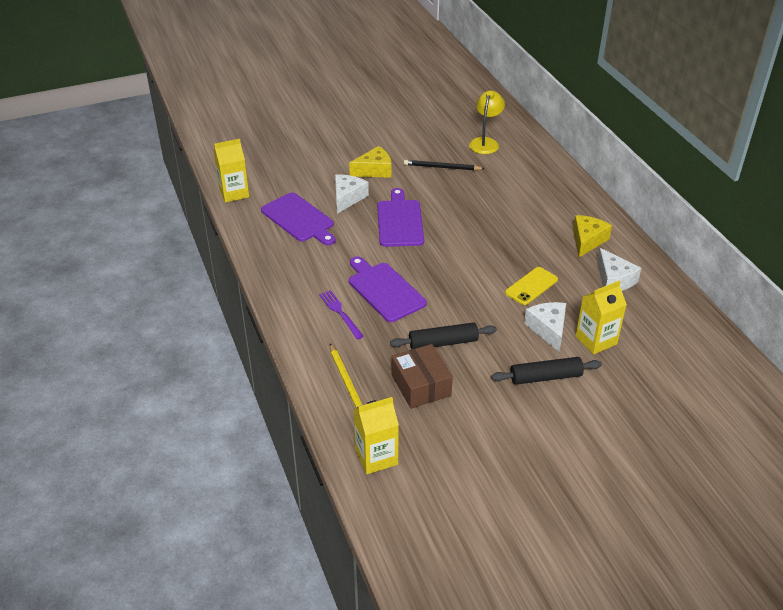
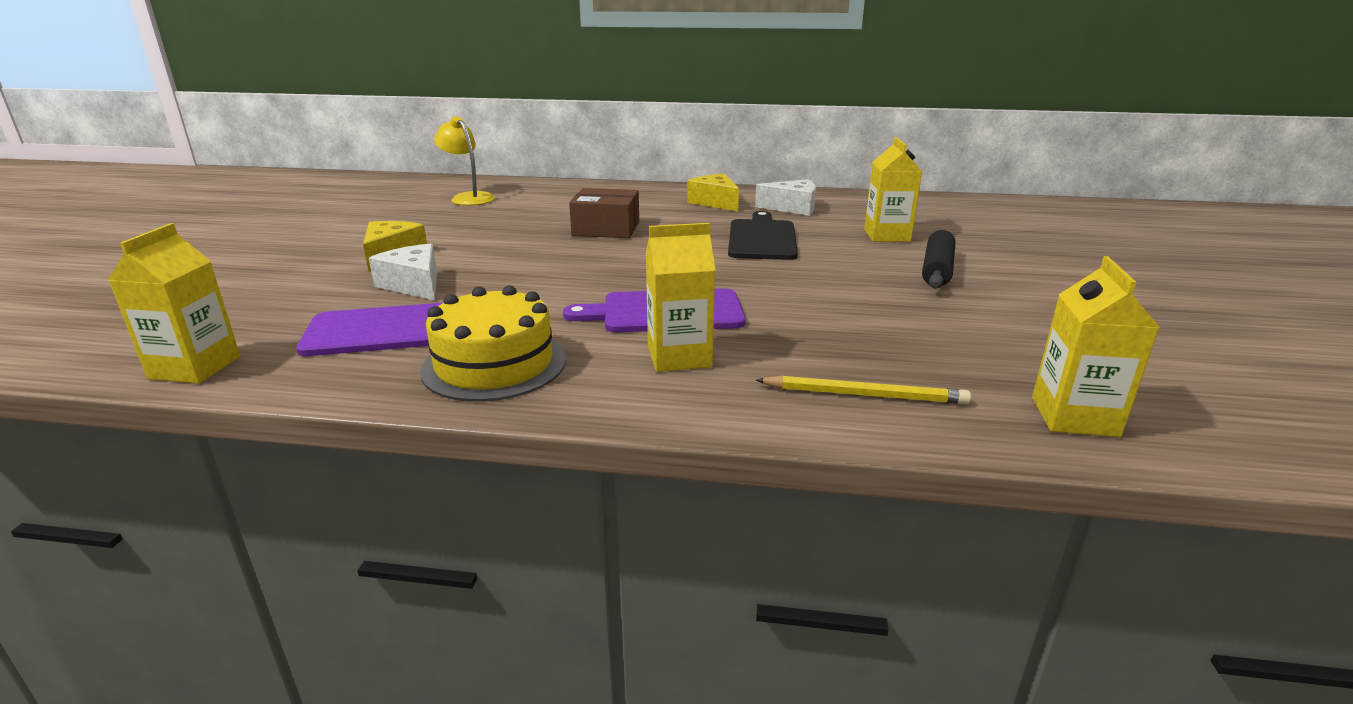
camera: 60 degrees left, 15 degrees down
(292, 263) = (494, 364): none -> yellow cake
(340, 313) = (679, 356): purple fork -> yellow carton
(399, 221) = (529, 268): purple cutting board -> none
(421, 385) = (909, 340): brown box -> brown box (606, 229)
(441, 167) = (468, 224): black pencil -> none
(443, 343) = (824, 304): black rolling pin -> none
(531, 286) = (762, 238): yellow phone -> black cutting board
(548, 329) = (848, 249): white cheese -> none

